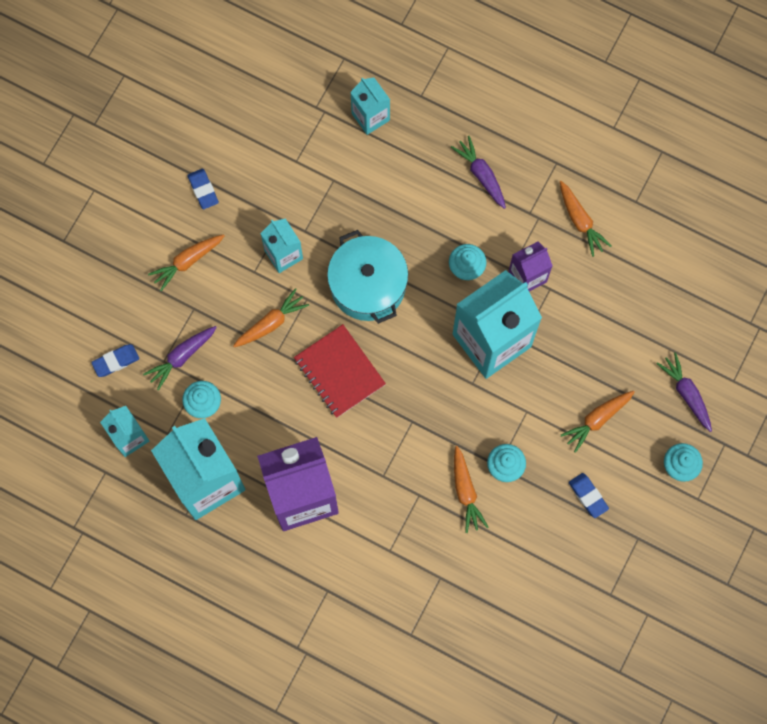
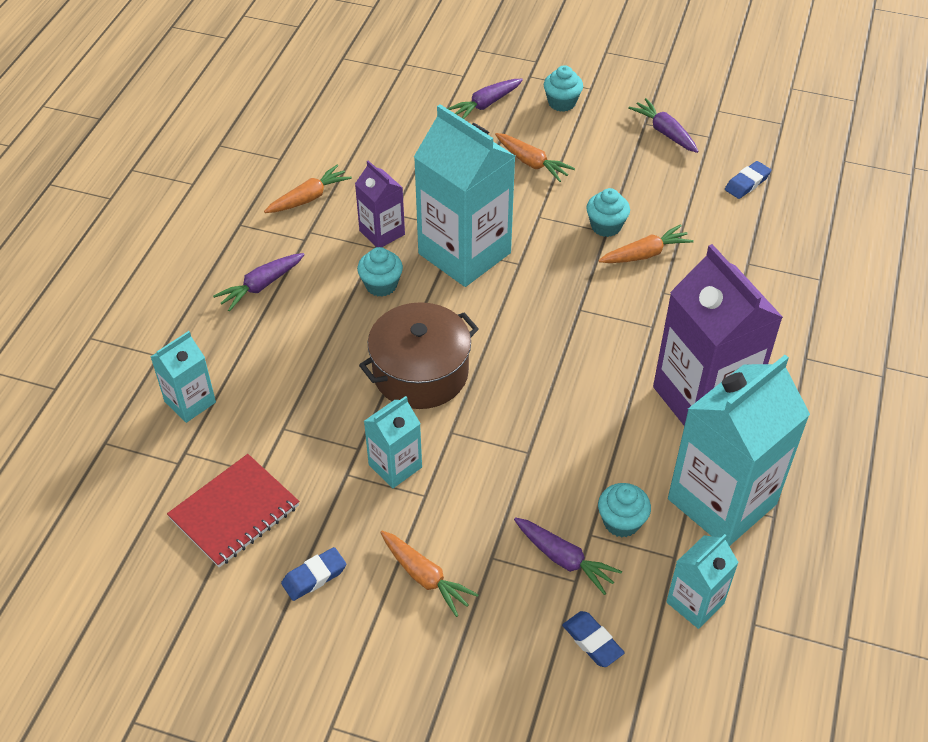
camera: 100 degrees left, 25 degrees down
(271, 323) = (492, 465): orange carrot -> none
(339, 372) = (538, 384): red notebook -> red notebook (234, 512)
(368, 285) = (420, 373): turquoise pot -> brown pot
(588, 496) = (615, 161): blue eraser -> blue eraser (747, 183)
(622, 553) = (665, 132): none -> purple carrot

